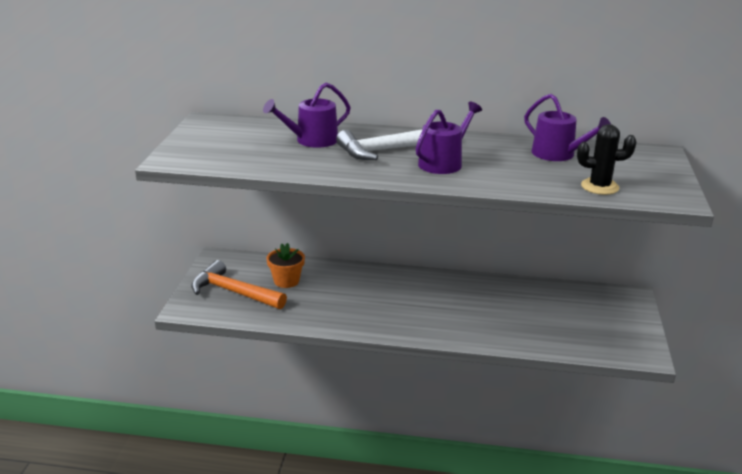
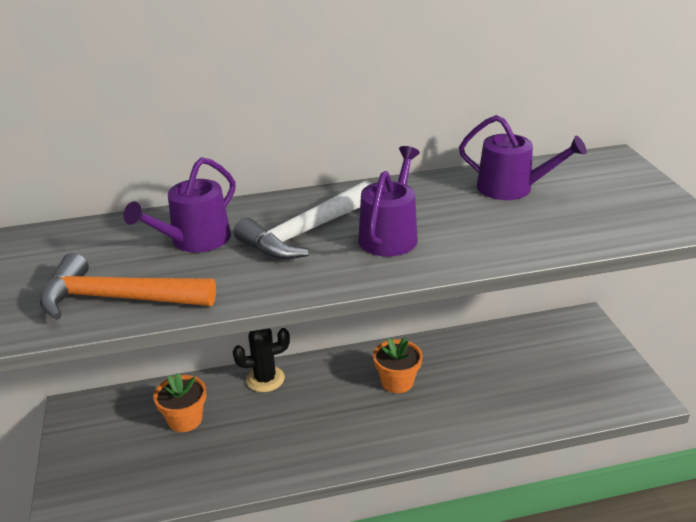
camera: 20 degrees left, 5 degrees up
(234, 292) = (122, 460): orange hammer -> orange hammer (118, 298)
(450, 297) = (397, 382): none -> orange flower pot
(599, 187) = (595, 226): black cactus -> black cactus (265, 379)

